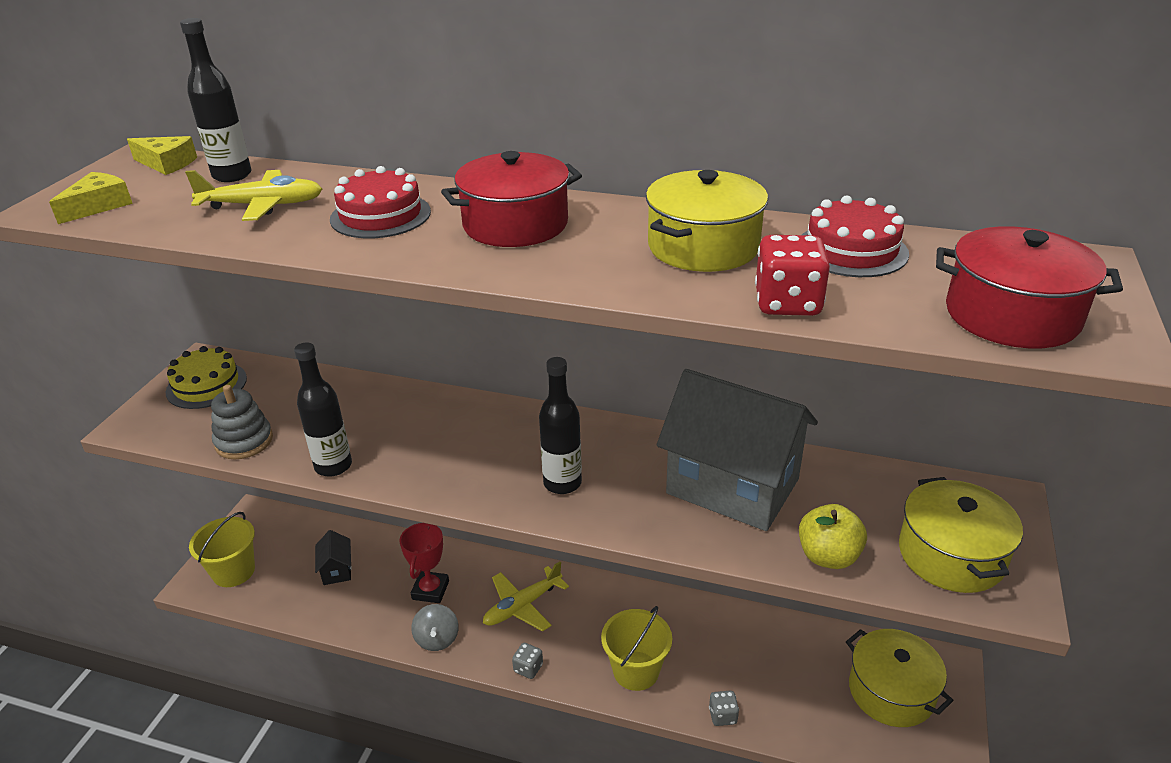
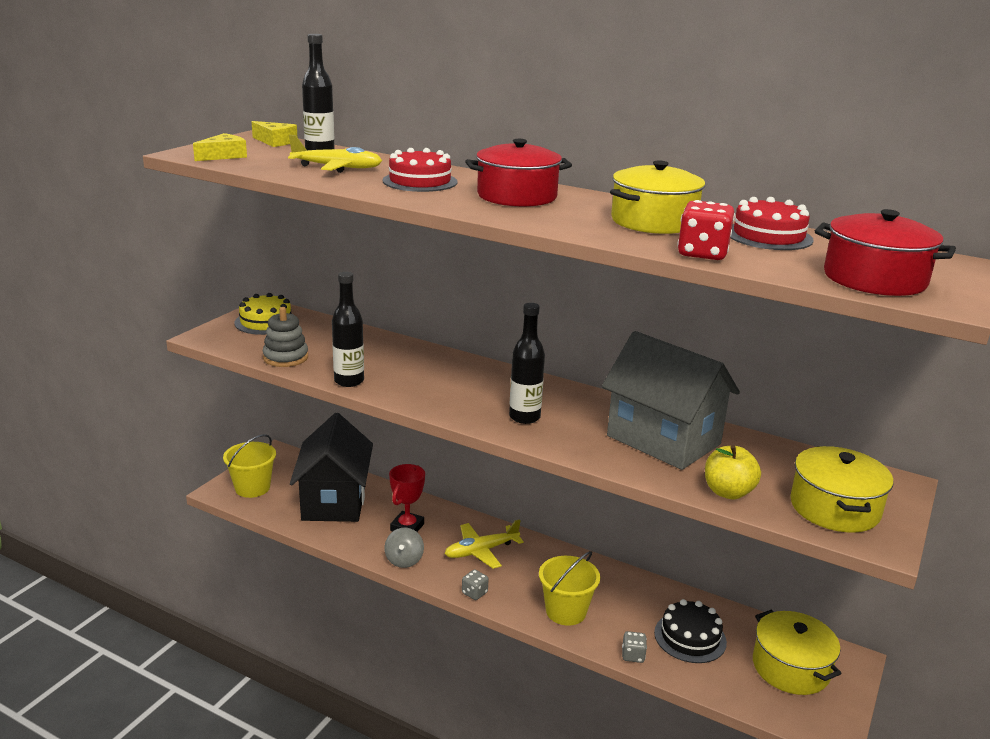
camera: 10 degrees right, 10 degrees down
(337, 570) = (334, 501): black house -> black house, size x2.45
(777, 675) = (690, 637): none -> black cake

